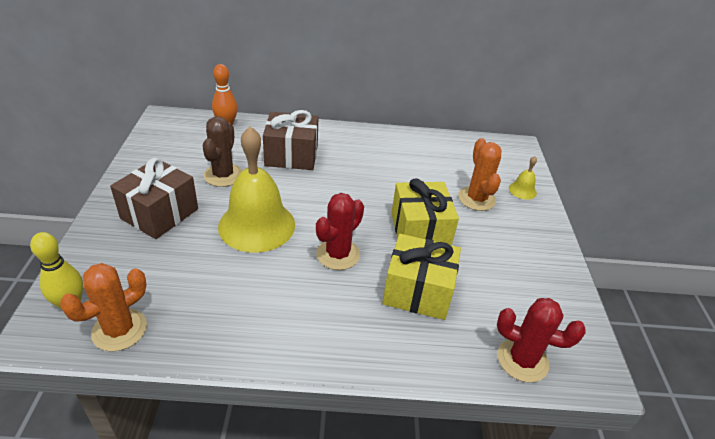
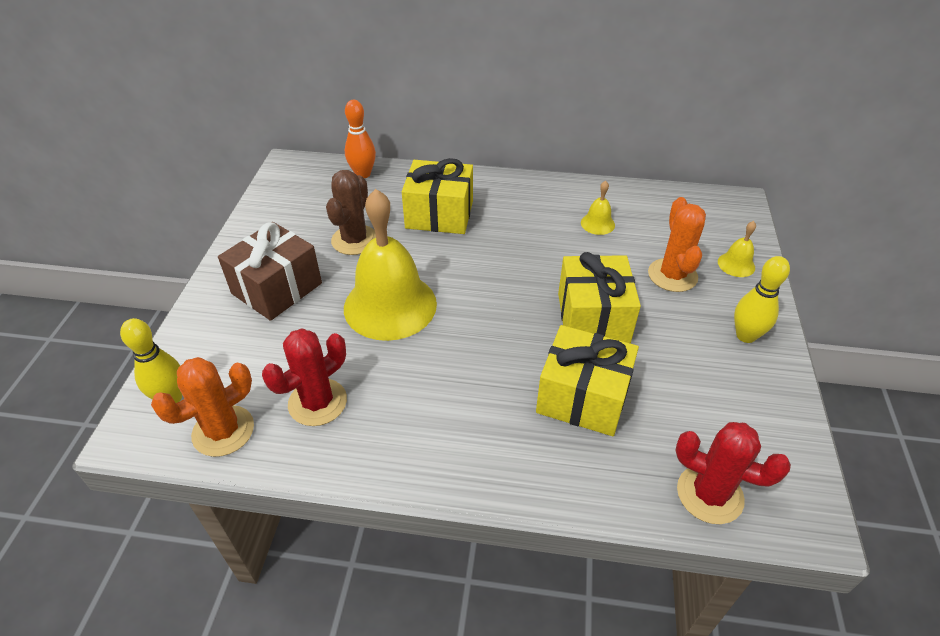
camera: 10 degrees right, 5 degrees up
(291, 155) = (439, 215): brown gift -> yellow gift
(338, 254) = (486, 346): red cactus -> red cactus (317, 402)
(416, 161) = (597, 223): none -> yellow bell
(535, 241) = (745, 336): none -> yellow bowling pin

